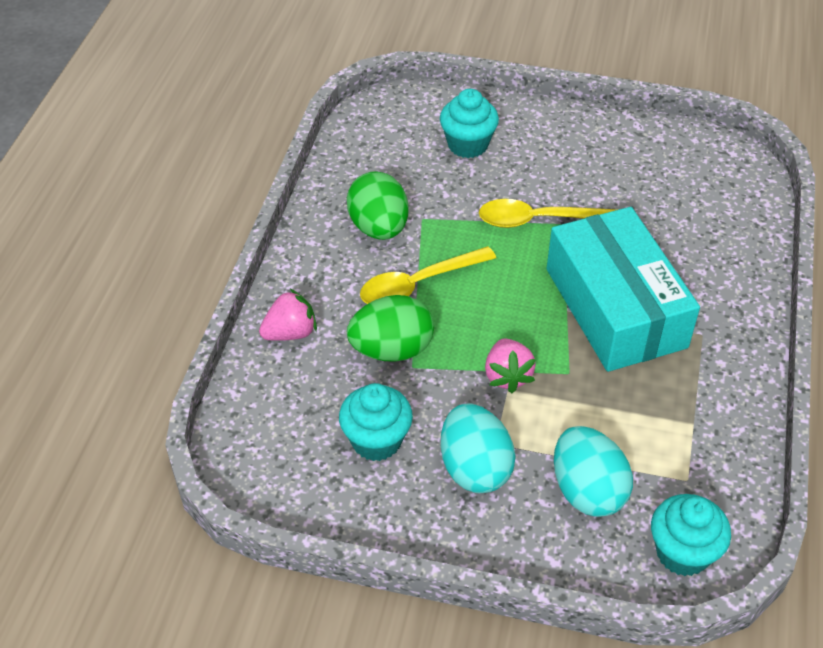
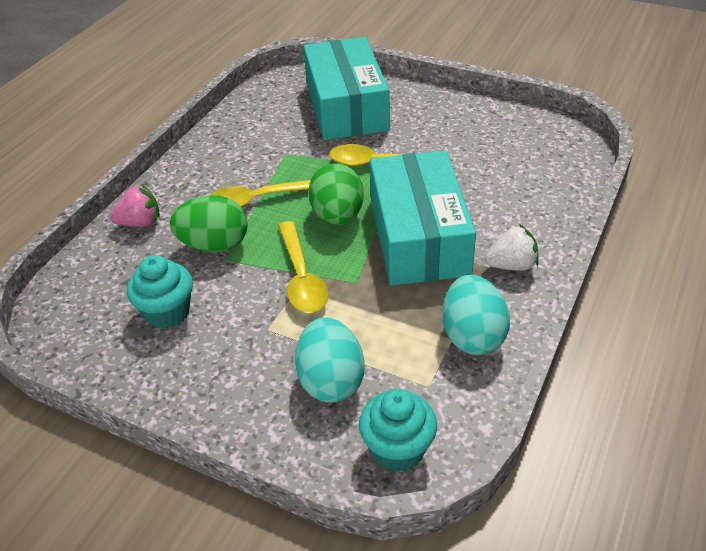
camera: 15 degrees right, 5 degrees down
(379, 228) = (248, 156): green egg -> green egg (337, 216)
(468, 145) = (346, 106): turquoise cupcake -> turquoise box
(475, 468) = (240, 346): turquoise egg -> turquoise egg (472, 336)
(507, 376) = (301, 277): pink strawberry -> yellow spoon
(725, 329) = (511, 265): none -> white strawberry

